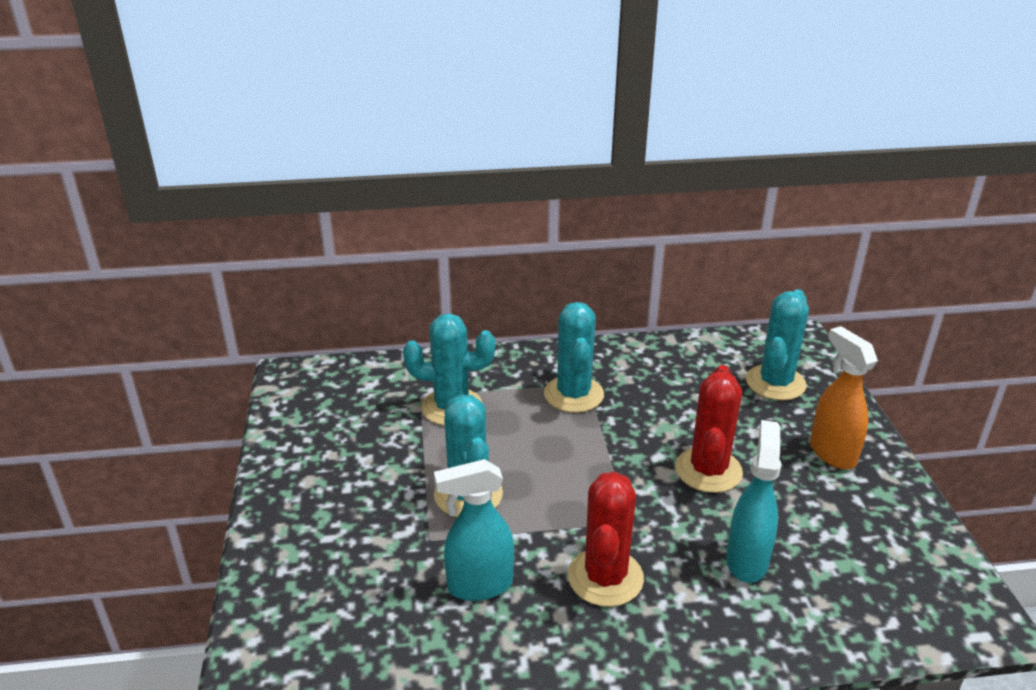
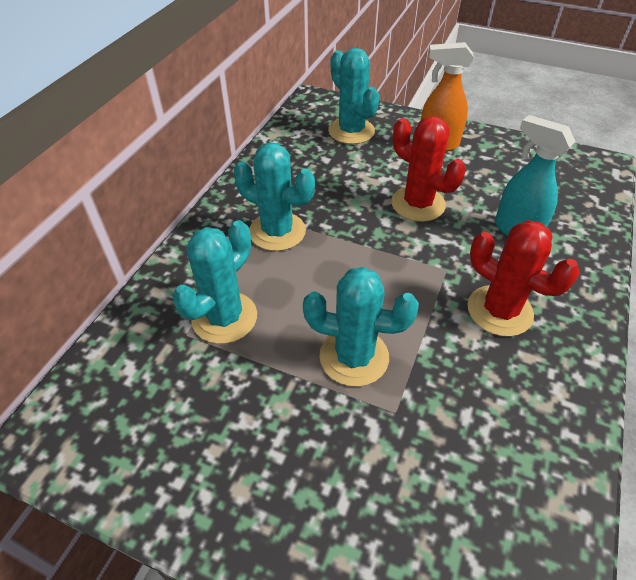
camera: 60 degrees left, 15 degrees up
(479, 585) = (472, 398): turquoise spray bottle -> none

